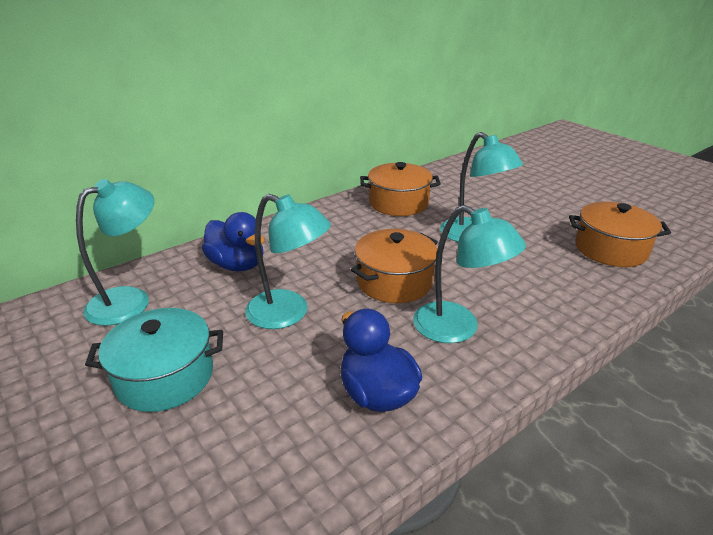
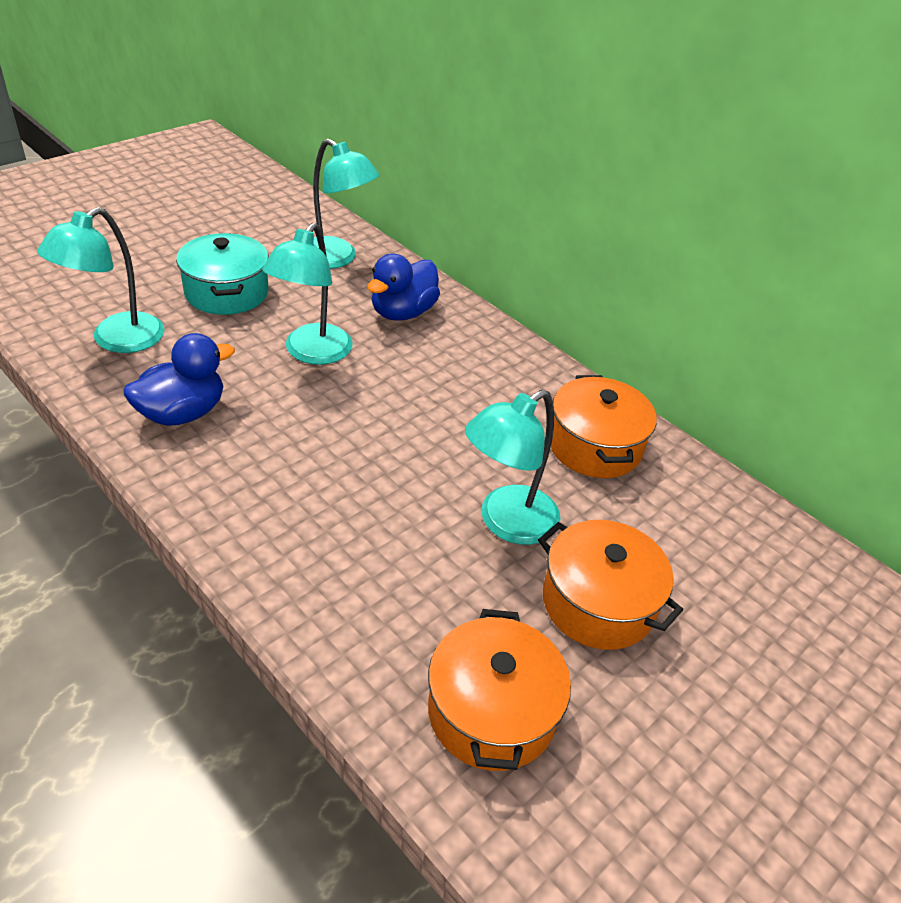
camera: 80 degrees right, 10 degrees up
(394, 281) = (375, 432): orange pot -> orange pot (598, 603)
(457, 329) = (277, 481): turquoise lamp -> turquoise lamp (117, 340)

